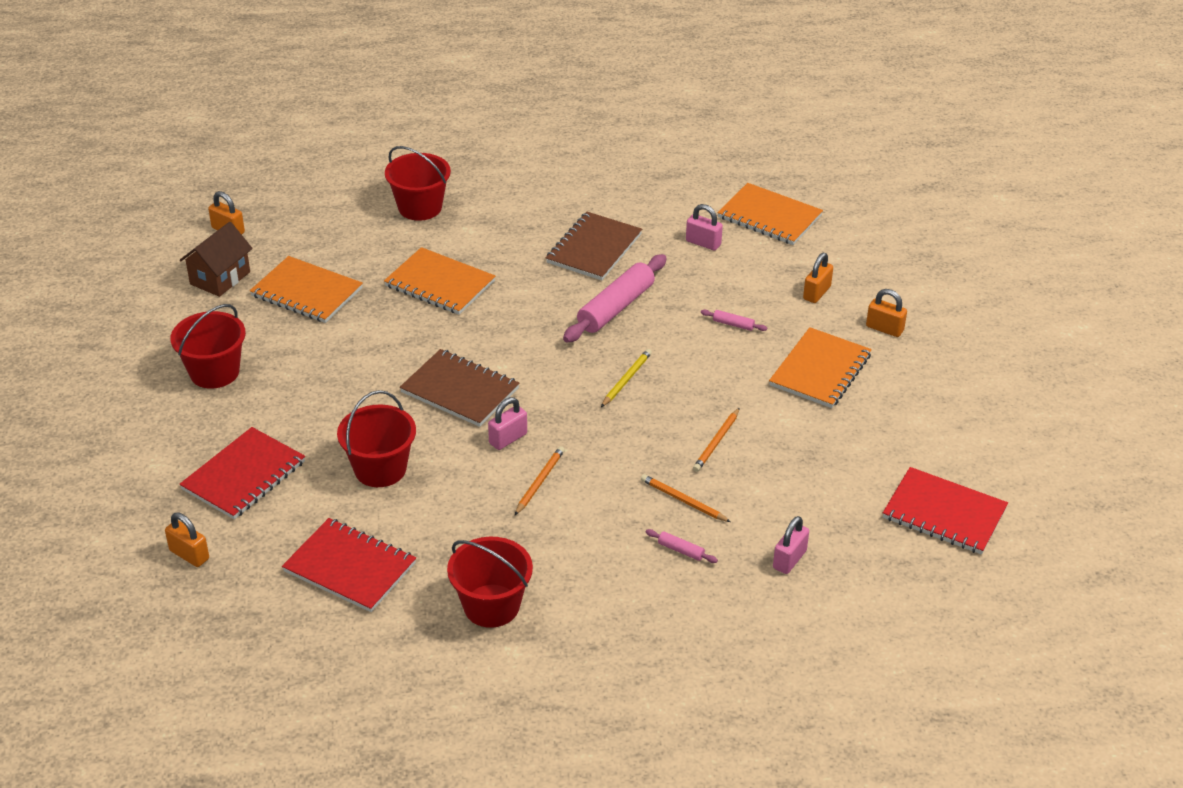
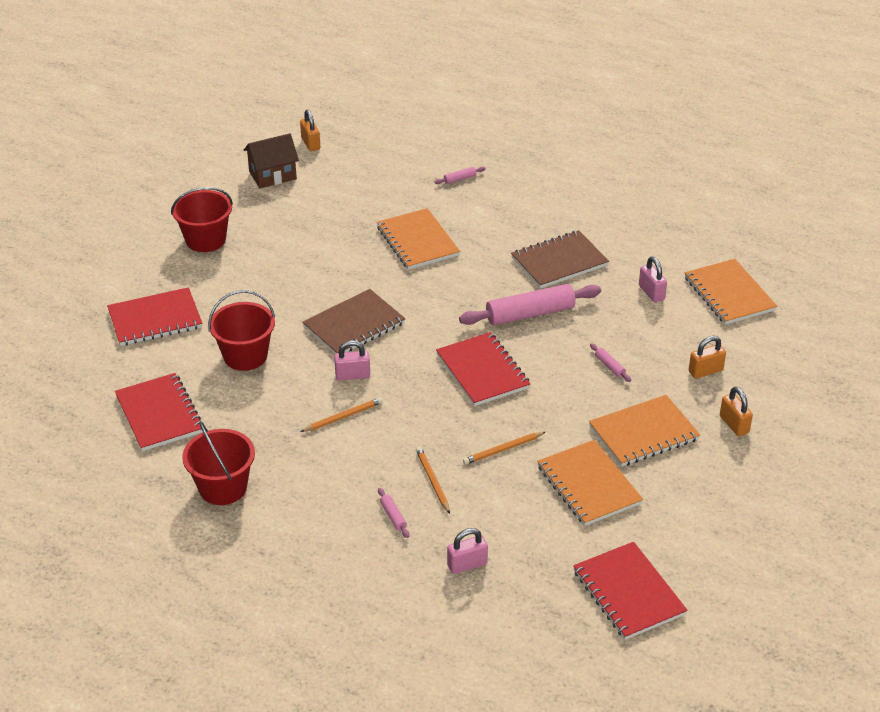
camera: 35 degrees right, 0 degrees up
(189, 555) = (72, 356): orange padlock -> none
(307, 292) = (319, 209): orange notebook -> orange notebook (589, 485)
(420, 207) = (460, 179): red bucket -> pink rolling pin
(460, 390) = (354, 325): brown notebook -> brown notebook turned 75 degrees clockwise
(626, 379) = (482, 371): yellow pencil -> red notebook

